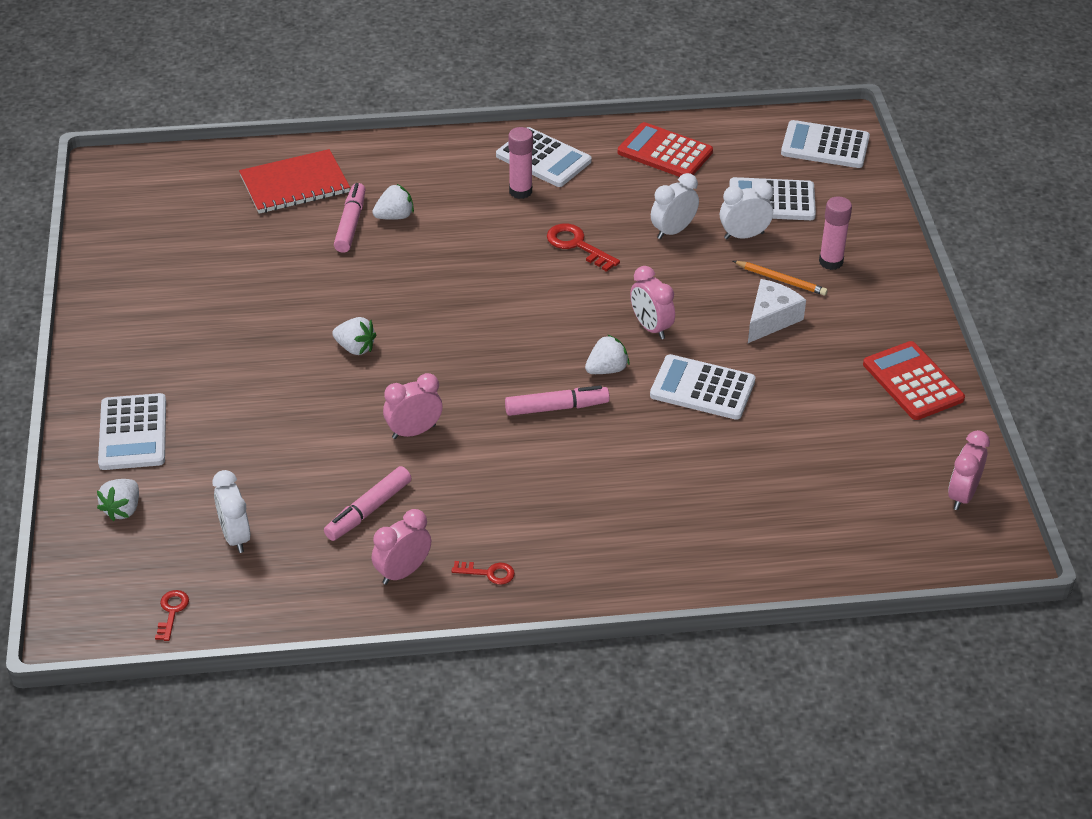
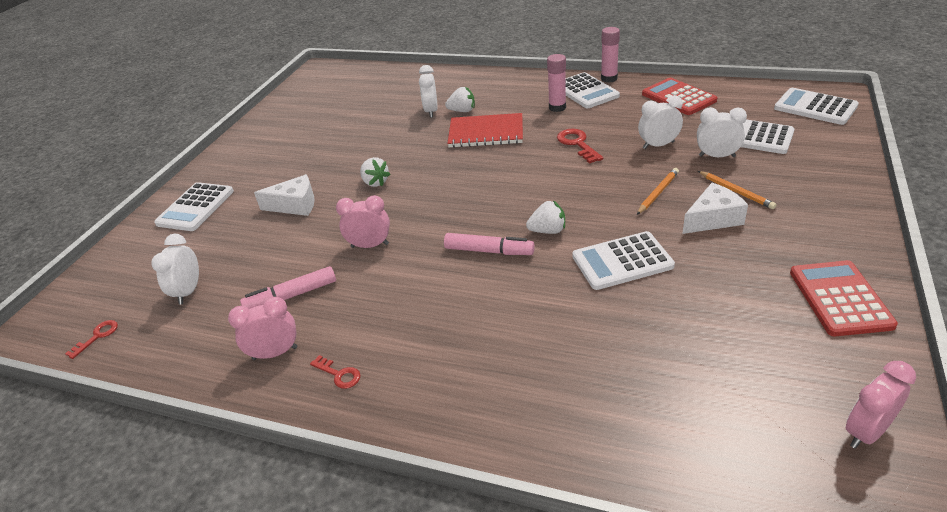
camera: 30 degrees right, 5 degrees down
(123, 509) = (142, 254): white strawberry -> none
(273, 401) = (295, 205): none -> white cheese
(295, 184) = (415, 87): red notebook -> red notebook (486, 133)
(350, 224) = (431, 111): pink marker -> white clock
(651, 327) = (603, 207): pink clock -> none
(701, 297) = (658, 193): none -> orange pencil
(702, 388) = (622, 261): white calculator -> white calculator turned 60 degrees counterclockwise
(831, 262) = (789, 185): pink glue stick -> pink glue stick (609, 78)

